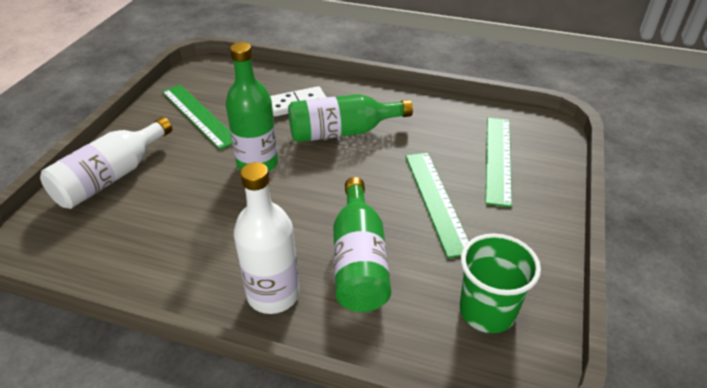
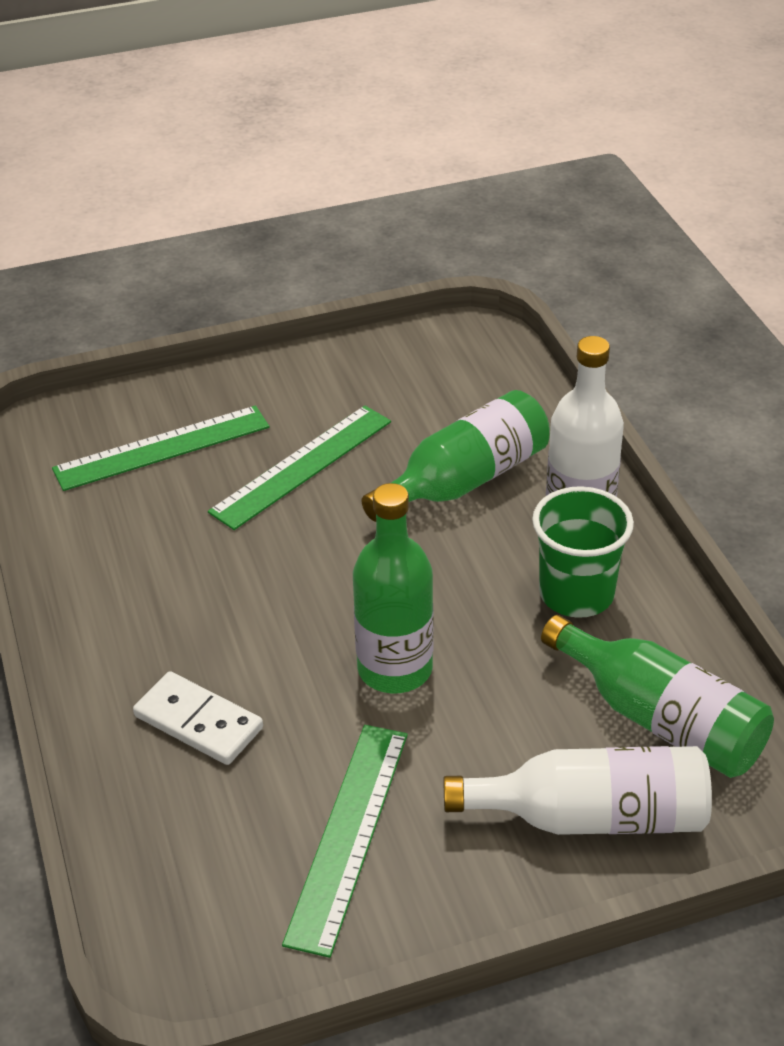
camera: 125 degrees left, 0 degrees up
(342, 132) = (232, 622): green bottle -> green bottle (661, 719)
(487, 311) = (434, 373): green cup -> green cup (576, 594)

